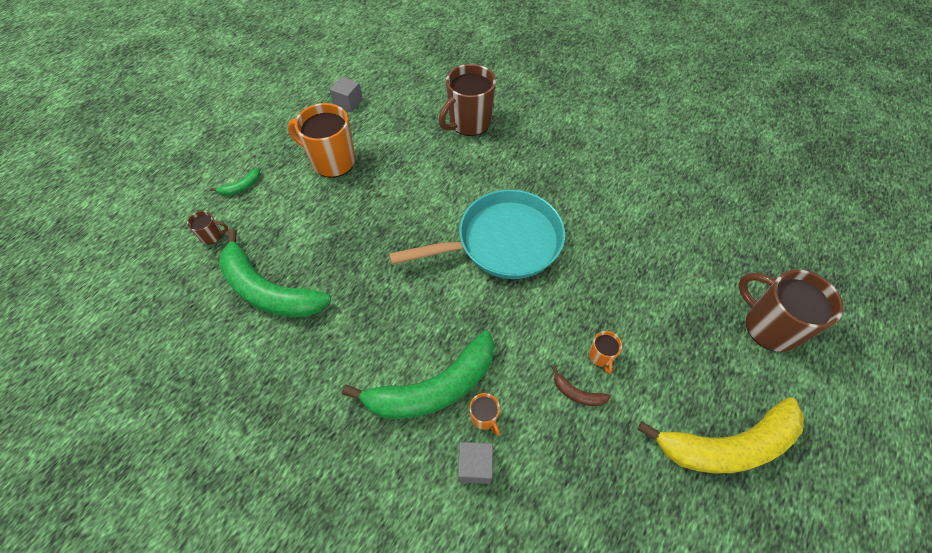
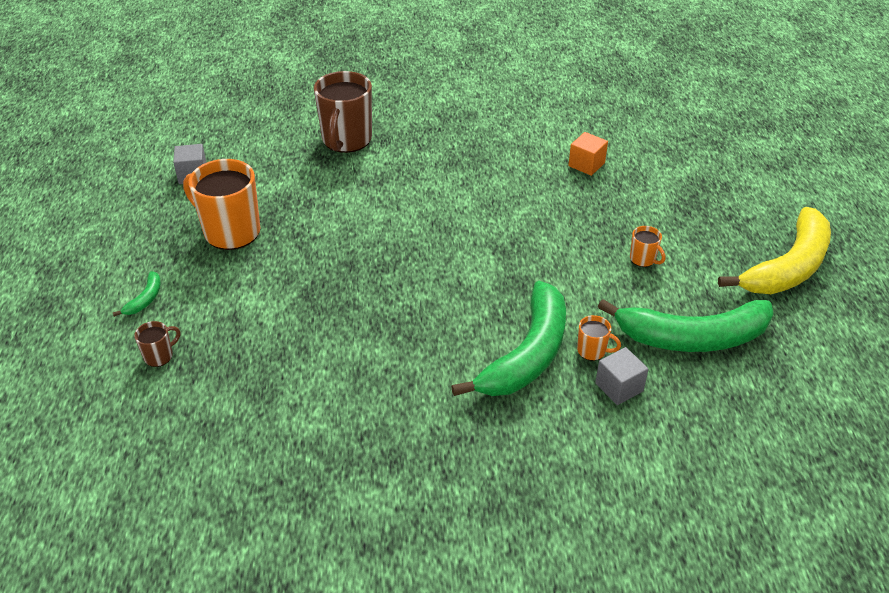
camera: 35 degrees left, 15 degrees down
(268, 290) = (279, 367): green banana -> green banana (692, 337)
(332, 161) = (230, 231): orange mug -> orange mug turned 45 degrees clockwise
(502, 242) = (477, 219): turquoise pan -> none
(577, 393) = (649, 293): brown banana -> none
(632, 237) = (586, 164): none -> orange cube
(769, 326) = (745, 176): brown mug -> none

